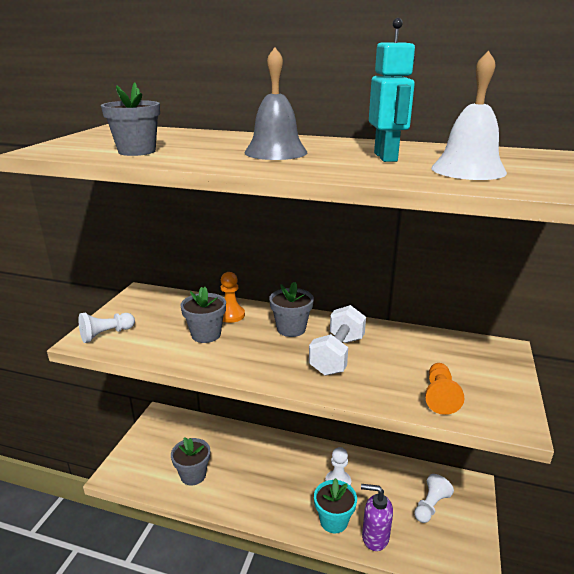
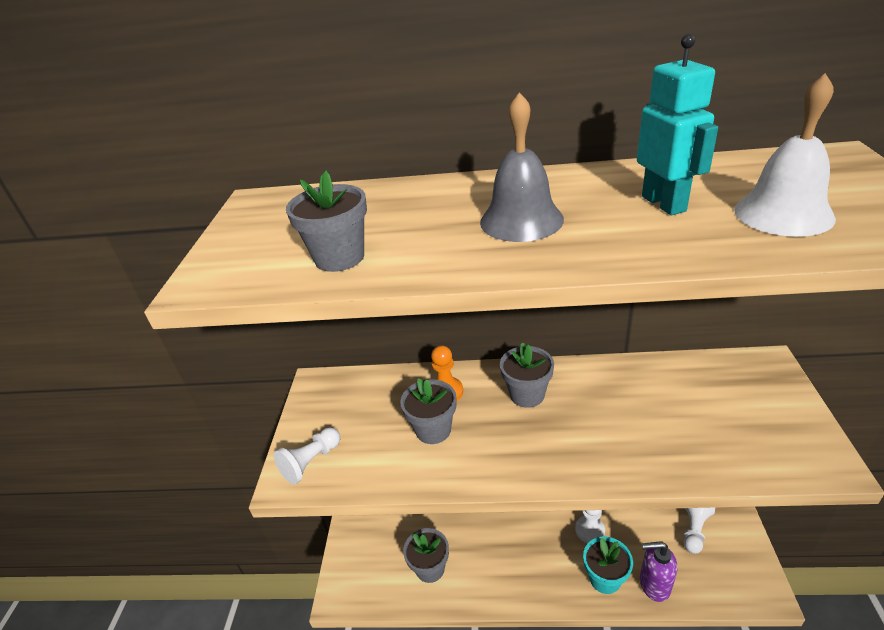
camera: 10 degrees left, 10 degrees up
(337, 355) = (599, 421): white dumbbell -> none
(439, 396) = (737, 450): orange pawn -> none

